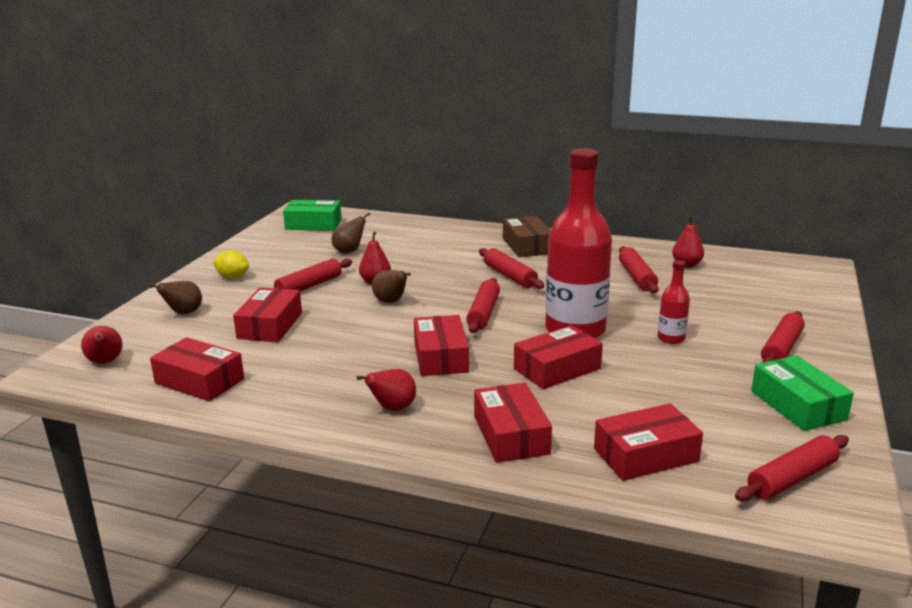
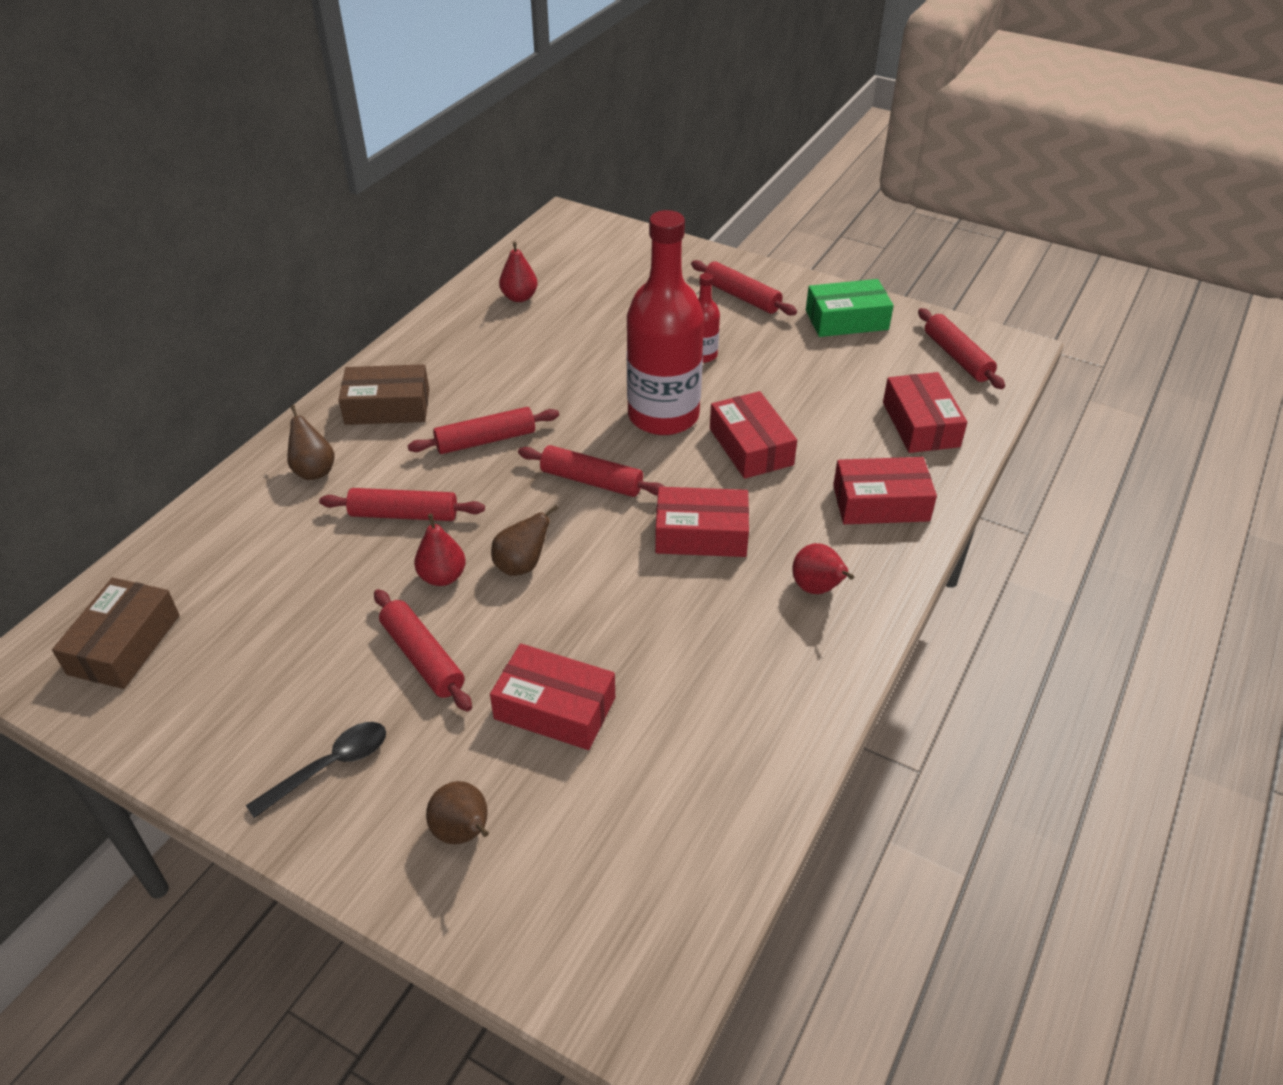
camera: 80 degrees left, 20 degrees up
(105, 362) = (622, 933): red pear -> none
(199, 381) = (714, 790): red box -> none
(232, 277) = (330, 766): yellow lemon -> black spoon
(313, 224) = (124, 644): green box -> brown box
(349, 251) = (296, 600): brown pear -> brown pear (314, 471)
(636, 277) = (537, 340): red rolling pin -> red rolling pin (404, 515)

